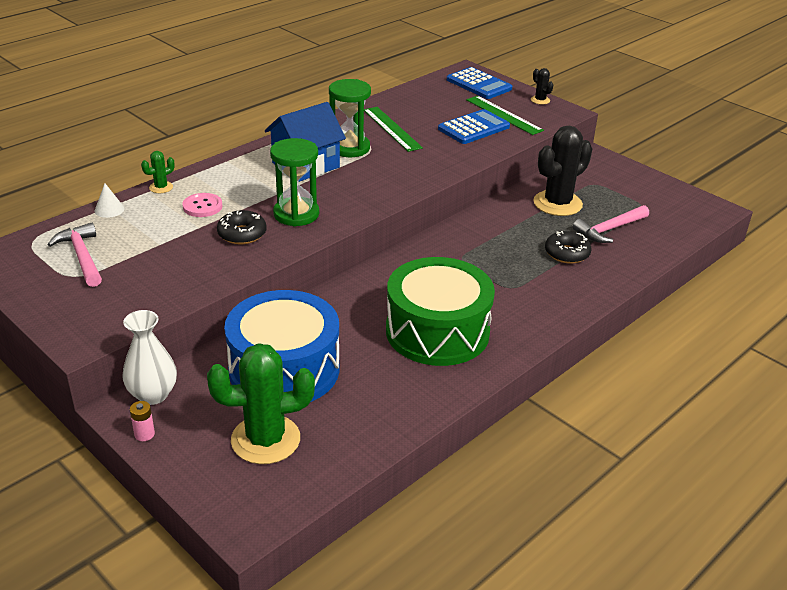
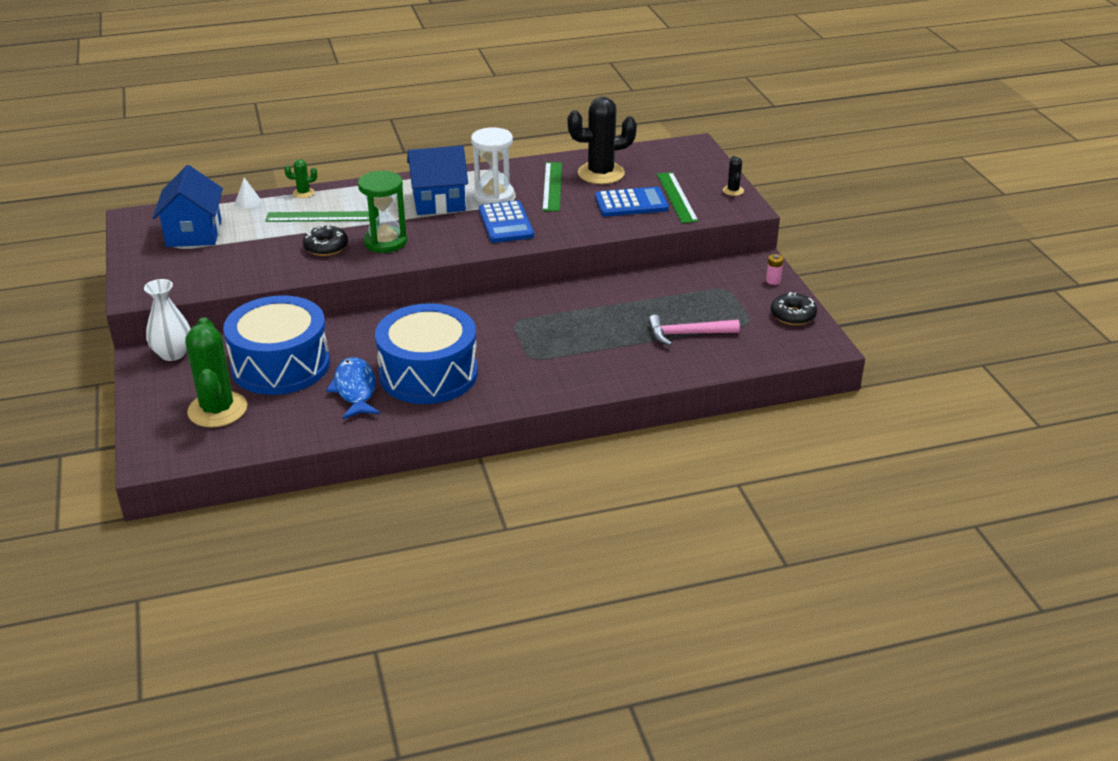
camera: 30 degrees right, 0 degrees up
(82, 256) = (194, 233): pink hammer -> blue house
(144, 434) = (142, 379): pink battery -> pink battery (773, 281)
(202, 206) = (319, 217): pink button -> green ruler
(265, 439) = (217, 410): green cactus -> green cactus turned 60 degrees clockwise
(349, 148) = (493, 195): green hourglass -> white hourglass
(385, 370) = (355, 389): none -> blue fish
(437, 331) = (428, 374): green drum -> blue drum
(479, 84) = (689, 161): blue calculator -> blue calculator (506, 223)
(557, 203) = (664, 297): black cactus -> black cactus (601, 173)
(567, 253) = (618, 344): black donut -> black donut (793, 315)

